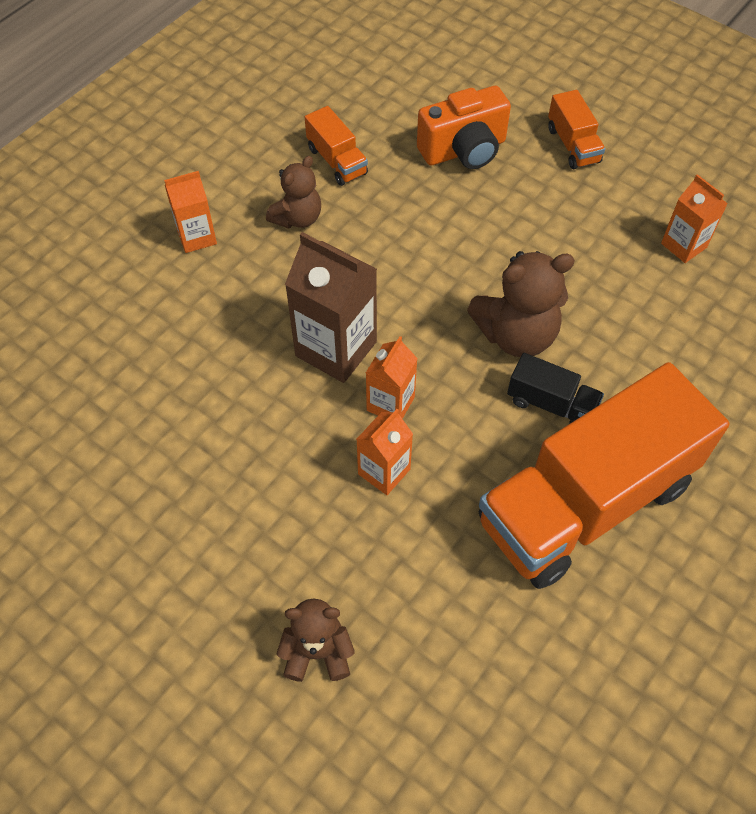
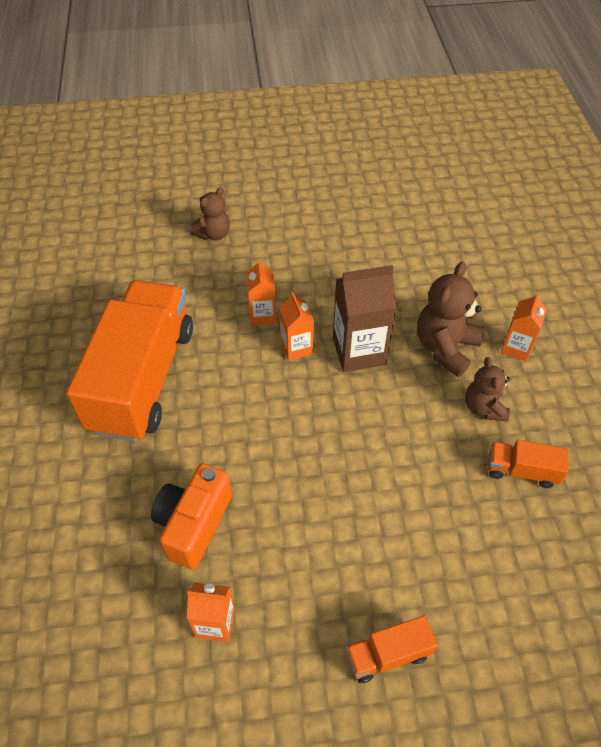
camera: 135 degrees right, 5 degrees down
(464, 150) = (457, 564): orange camera -> orange camera (193, 524)
(516, 335) = (269, 443): brown teddy bear -> brown teddy bear (445, 347)
(551, 404) = (208, 417): black truck -> none
(573, 145) = (387, 654): orange truck -> orange truck turned 45 degrees counterclockwise

